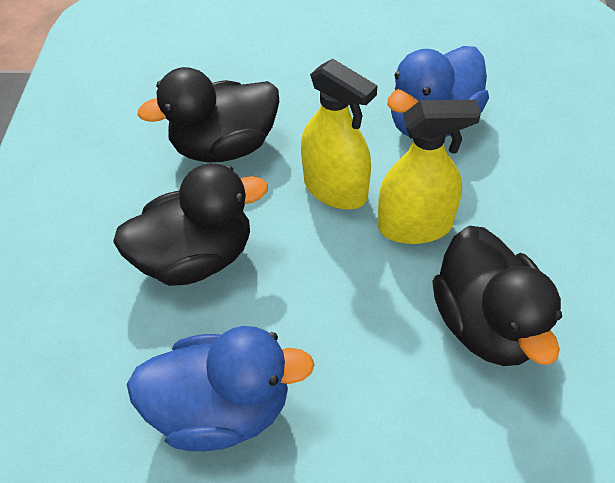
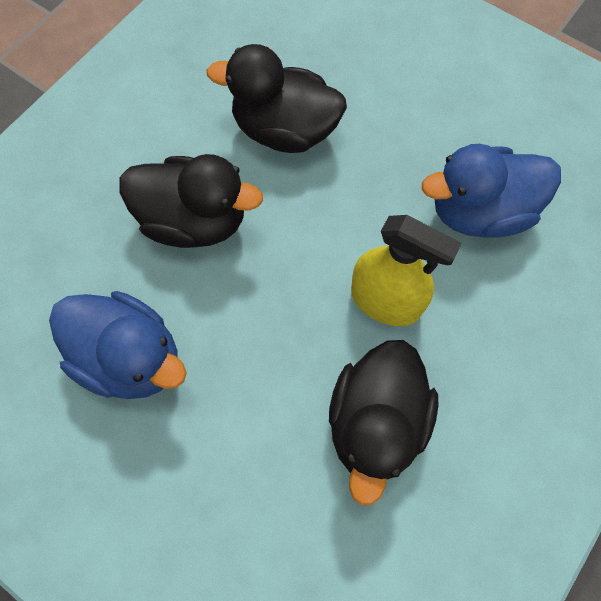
camera: 30 degrees right, 15 degrees up
(335, 189) = (345, 226): yellow spray bottle -> none

